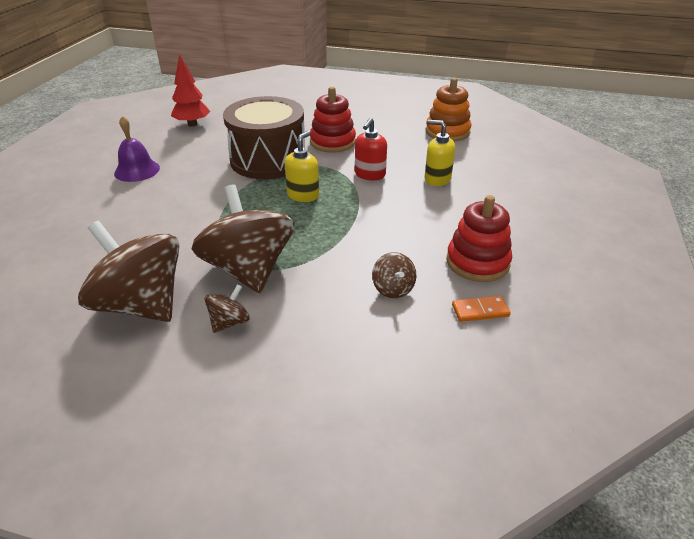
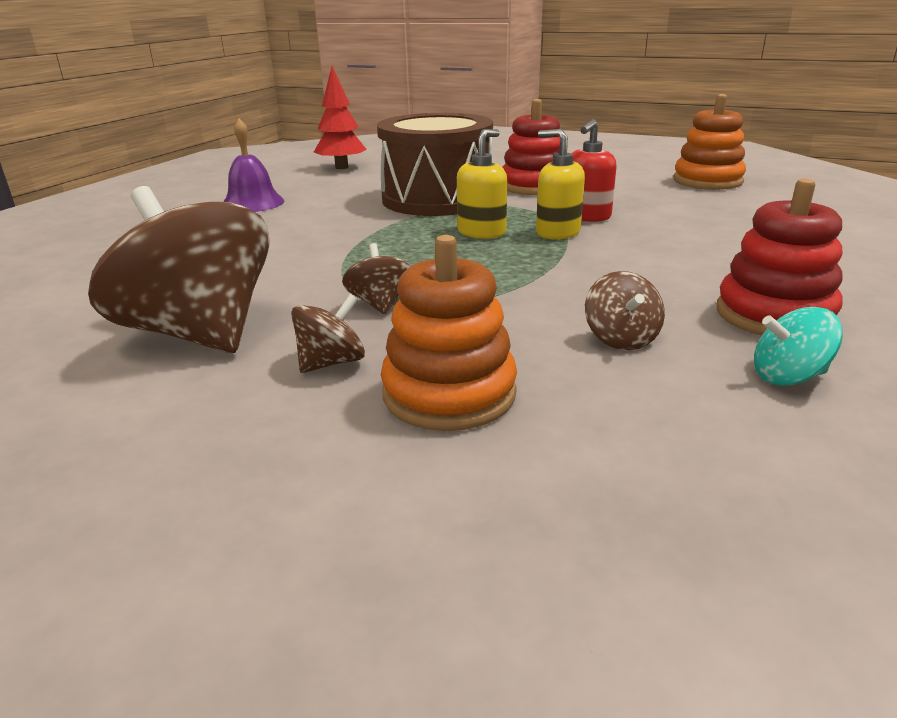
camera: 10 degrees right, 10 degrees down
(249, 270) = (380, 304): brown spinning top -> brown spinning top, size x0.44
(301, 340) = (449, 393): none -> orange stacking toy
(437, 179) = (694, 224): yellow soap dispenser -> yellow soap dispenser (557, 232)
(480, 311) = (788, 377): orange domino -> turquoise spinning top

